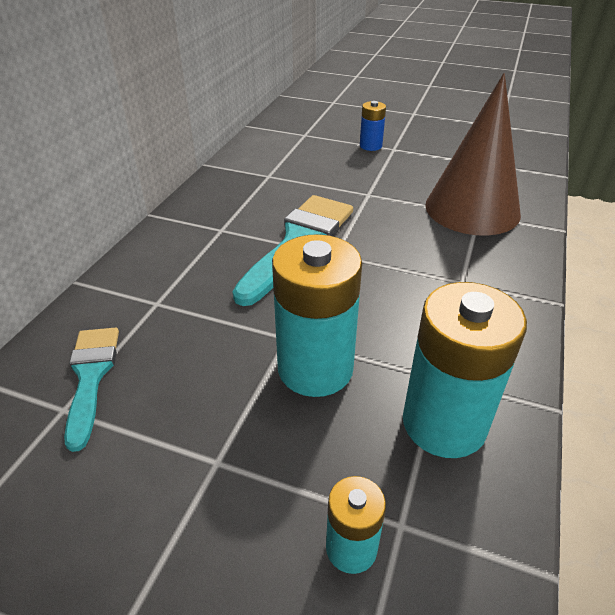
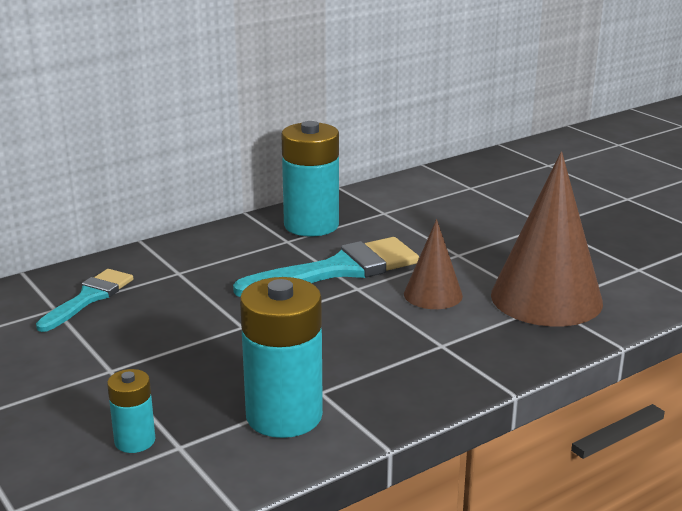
camera: 35 degrees right, 15 degrees down
(315, 368) = (237, 350): turquoise battery -> turquoise battery (311, 225)
(370, 146) = (525, 215): blue battery -> none
(397, 237) = (433, 294): none -> brown cone

